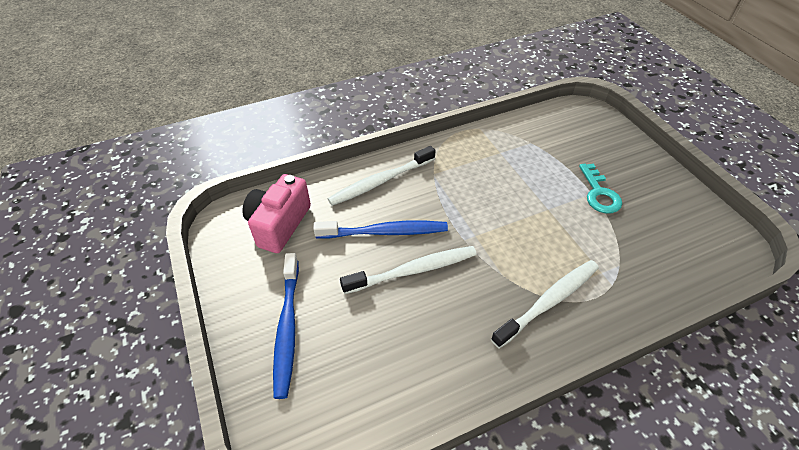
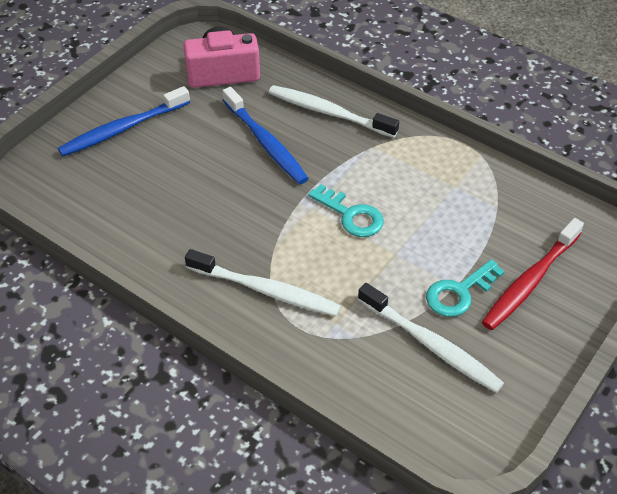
camera: 60 degrees right, 0 degrees up
(413, 270) = (234, 180): white toothbrush -> white toothbrush (431, 345)
(496, 216) = (351, 215): none -> turquoise key
(603, 157) = (530, 281): none -> red toothbrush

